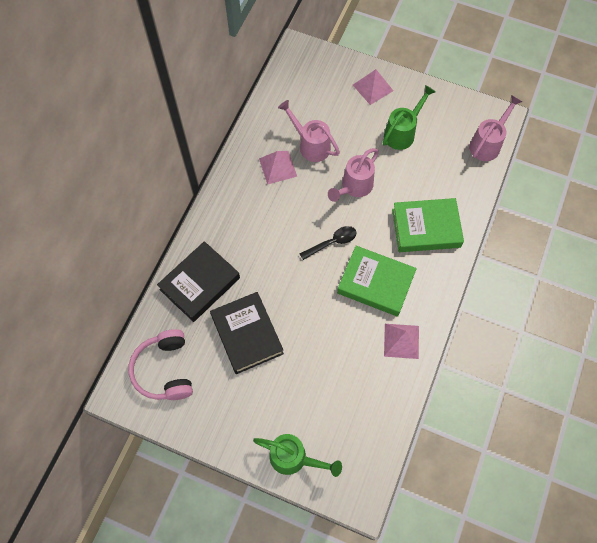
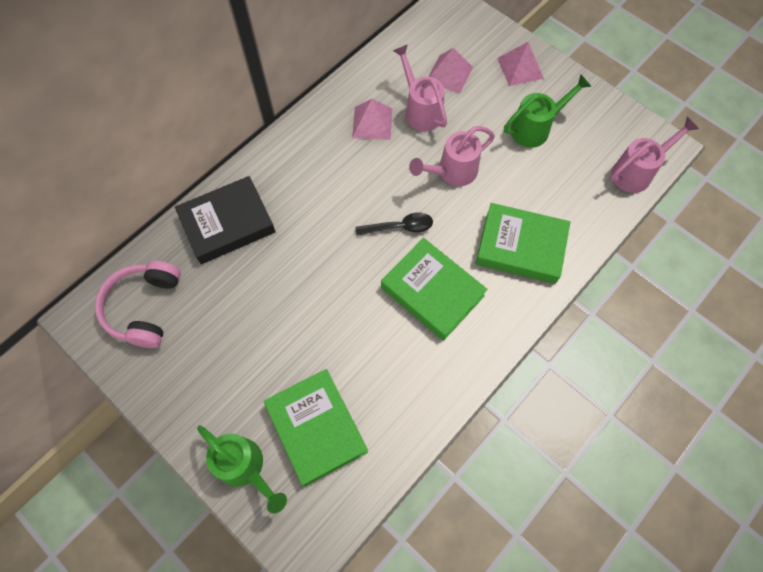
camera: 20 degrees right, 0 degrees up
(247, 334) = (255, 300): black book -> none
(333, 411) = (316, 428): none -> green book
(401, 341) = (436, 372): pink pyramid -> pink pyramid (449, 74)

